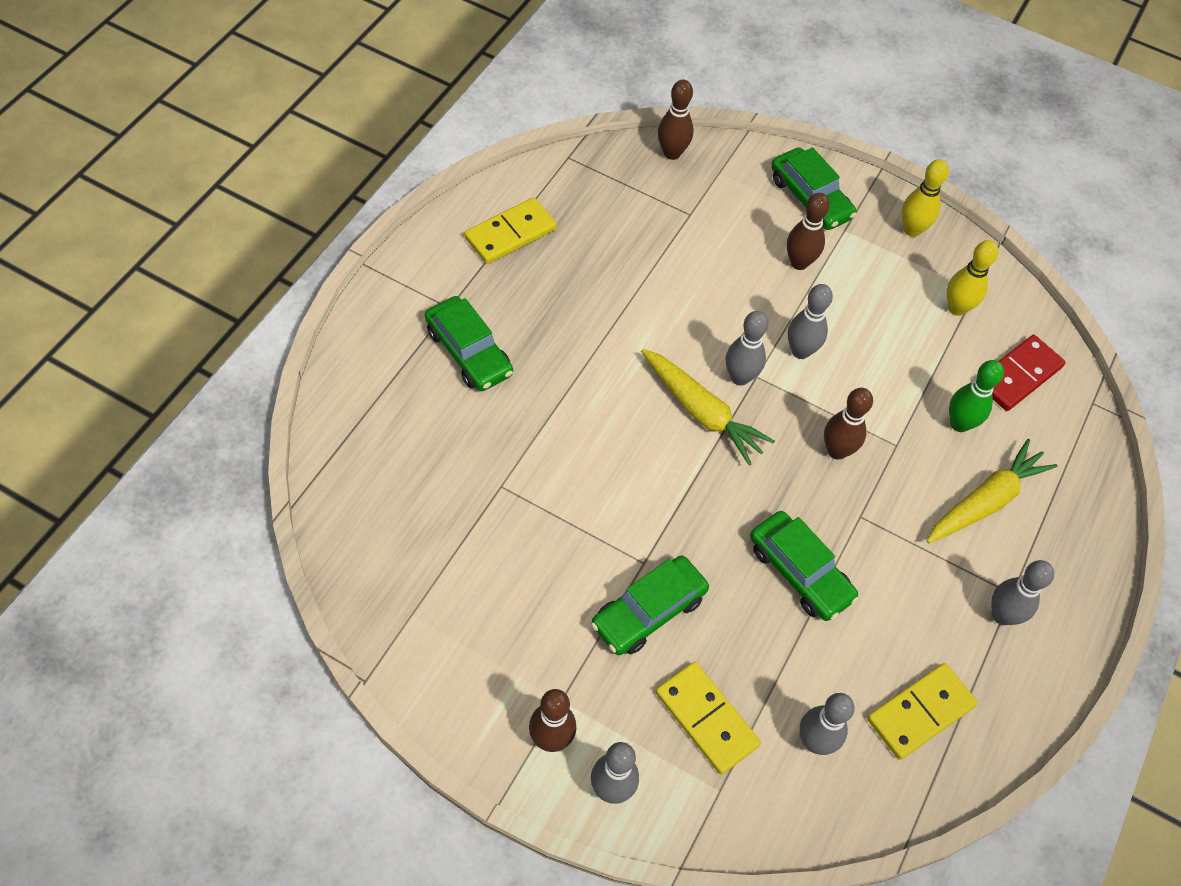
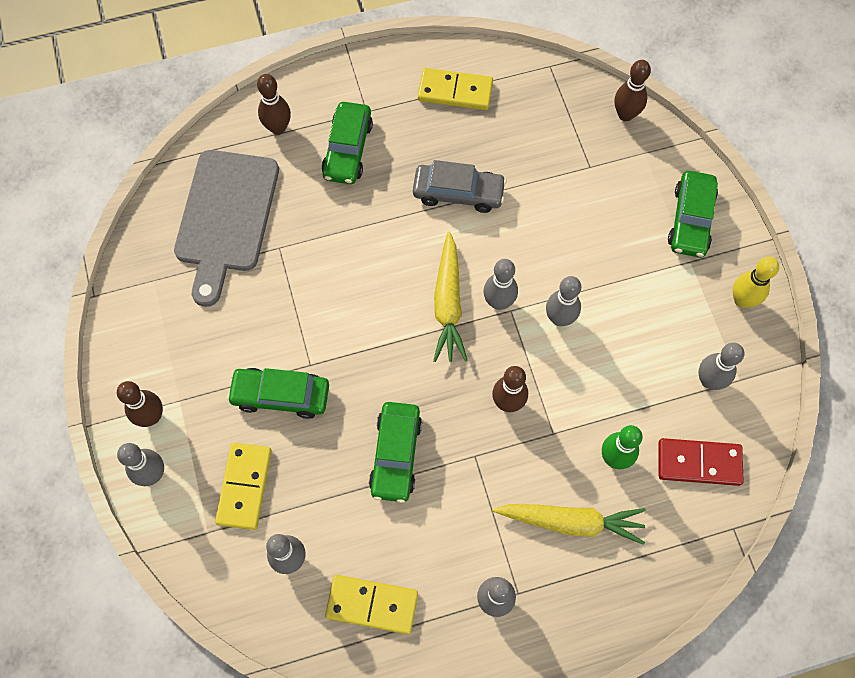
camera: 50 degrees right, 10 degrees up
(419, 500) = (226, 217): none -> grey cutting board
(608, 315) = (458, 193): none -> grey car
(799, 263) = (628, 258): brown bowling pin -> brown bowling pin (278, 128)
(956, 308) = (709, 380): yellow bowling pin -> grey bowling pin

